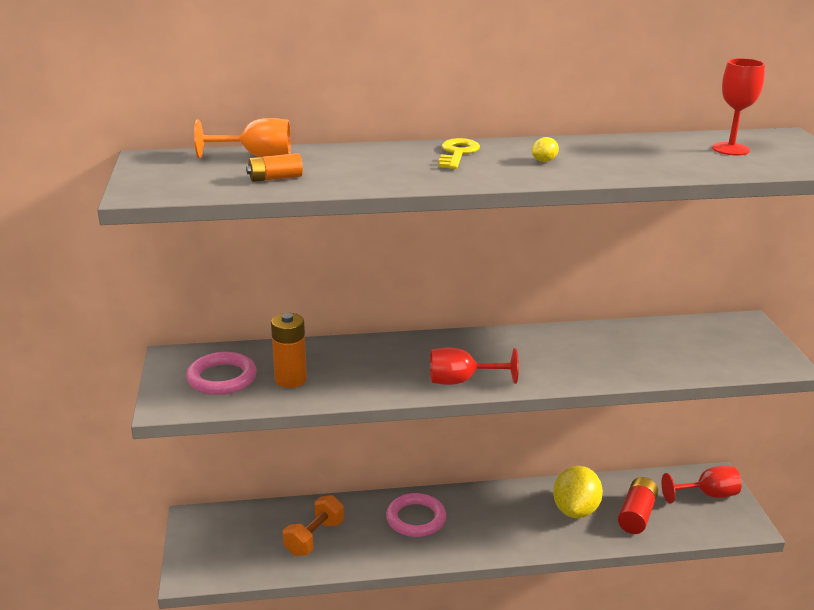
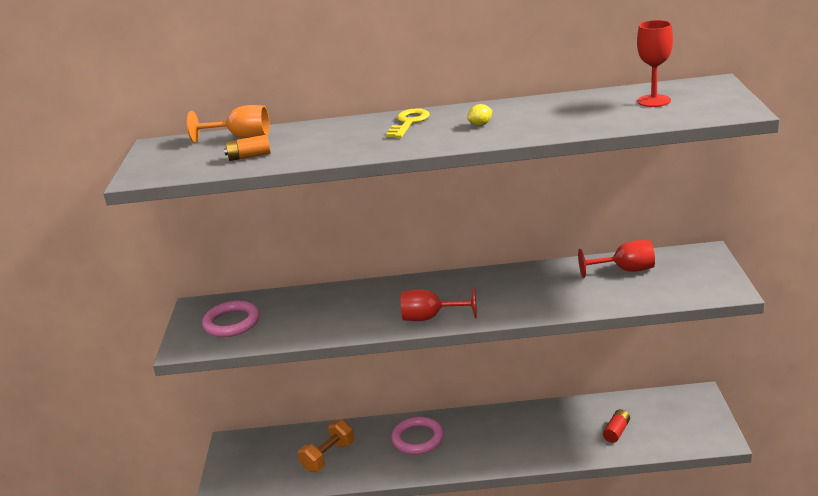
camera: 10 degrees right, 0 degrees up
(290, 379) = (287, 322): orange battery -> none
(575, 510) = (561, 429): yellow lemon -> none
(636, 515) = (616, 431): red battery -> red battery, size x0.65
(707, 495) = (687, 412): red goblet -> red goblet (625, 270)

